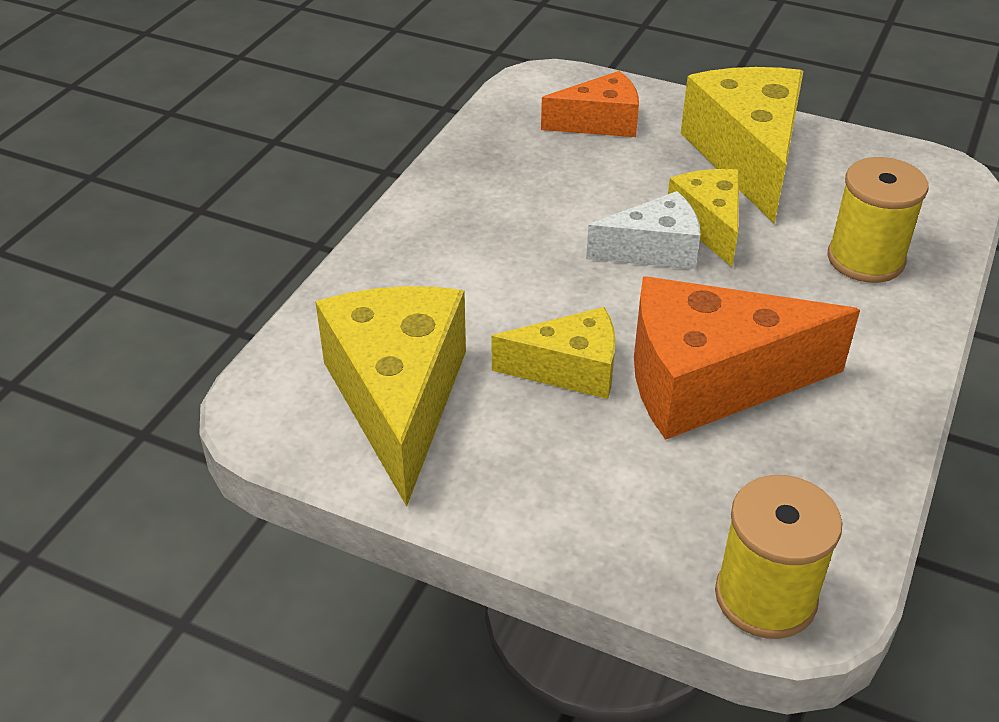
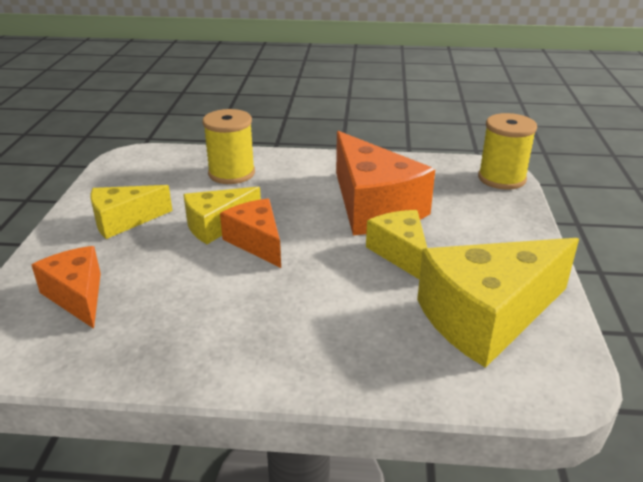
camera: 110 degrees left, 10 degrees down
(654, 250) = (256, 242): white cheese -> orange cheese
(747, 157) = (124, 221): yellow cheese -> yellow cheese, size x0.58

